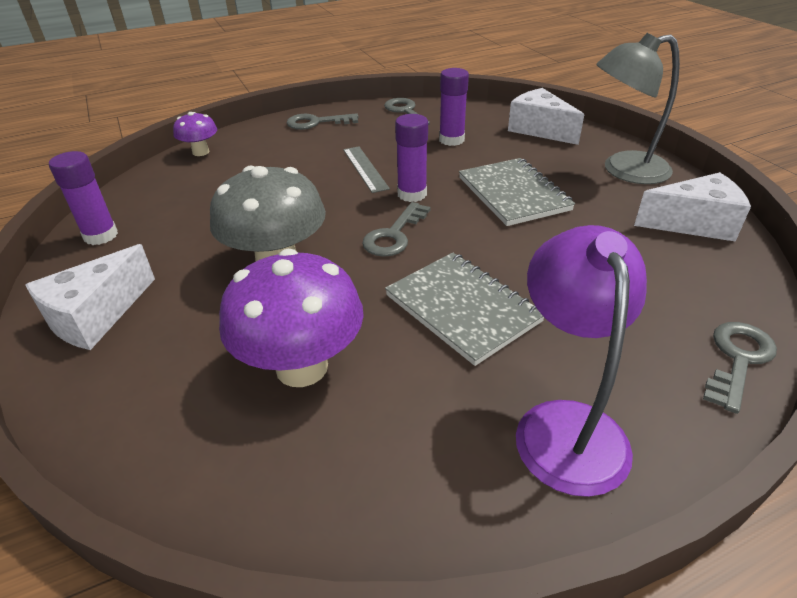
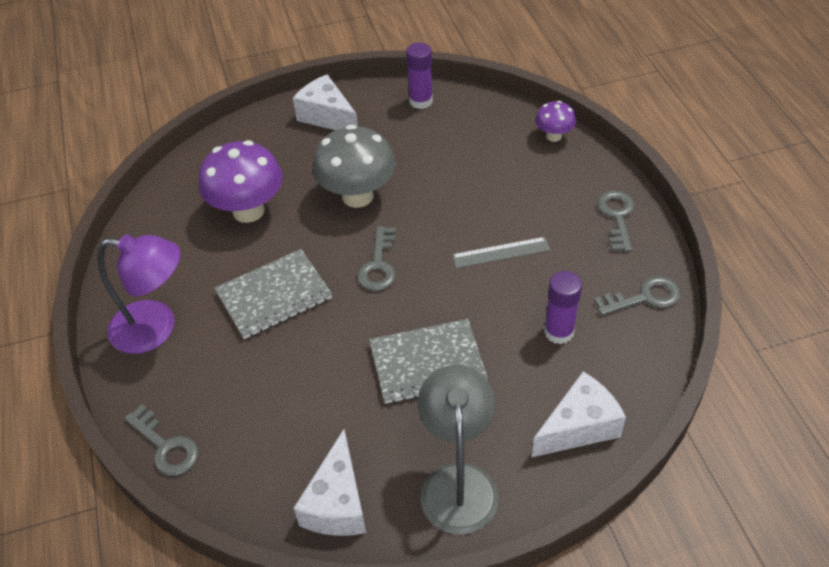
camera: 100 degrees right, 10 degrees up
(394, 235) = (378, 265): grey key -> grey key turned 120 degrees counterclockwise
(412, 194) = (443, 284): purple glue stick -> none

